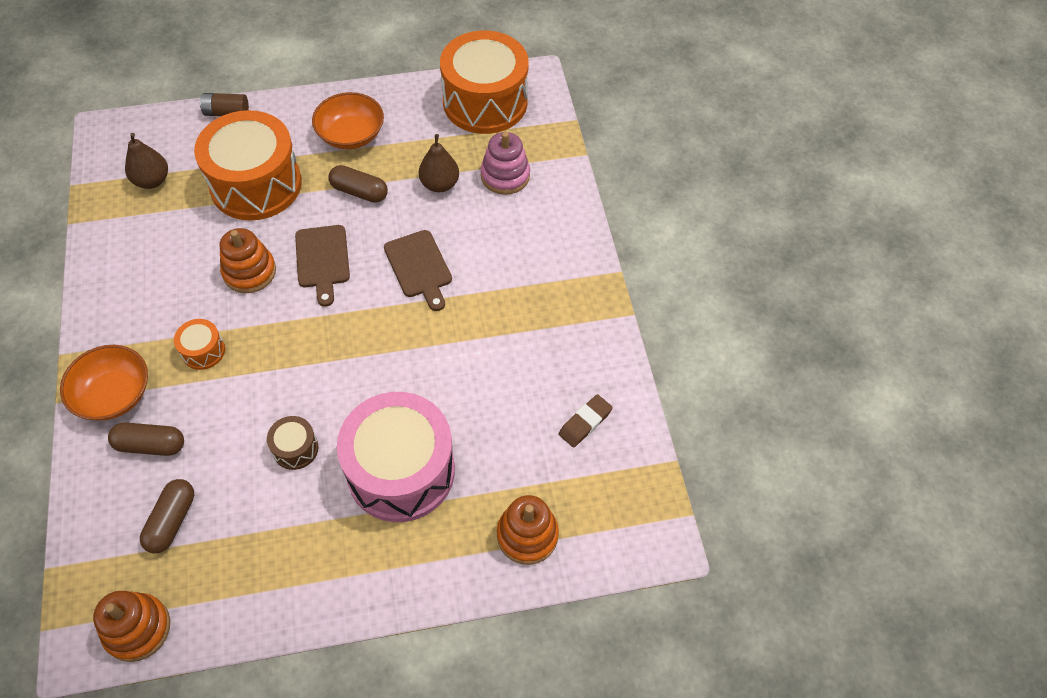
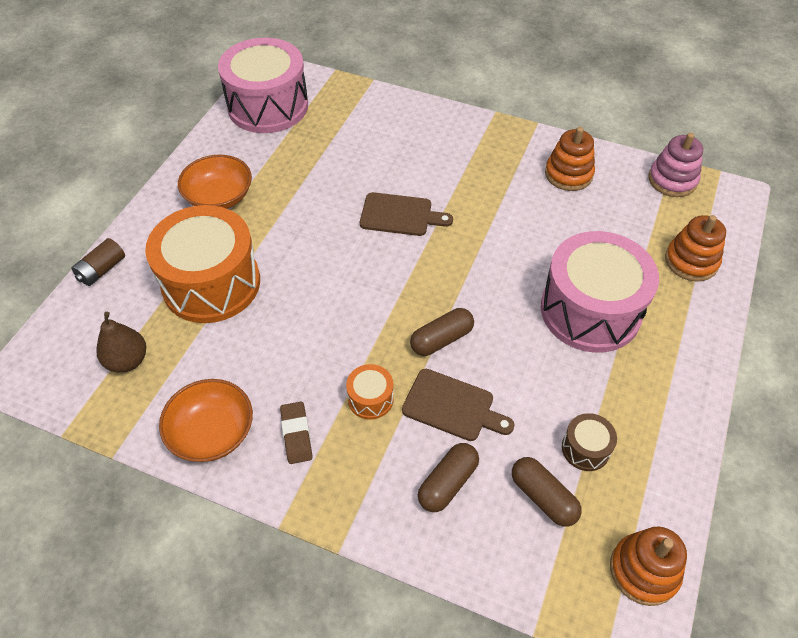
camera: 55 degrees left, 5 degrees down
(114, 394) = (366, 493): orange bowl -> orange bowl (212, 432)
(249, 272) = (308, 328): orange stacking toy -> orange stacking toy (568, 174)
(295, 448) = (524, 372): brown drum -> brown drum (585, 449)
(322, 260) = (340, 272): brown cutting board -> brown cutting board (452, 406)
(359, 192) = (287, 218): brown capsule -> brown capsule (441, 339)
(440, 184) = (326, 167): brown pear -> none
(485, 102) = (268, 106): orange drum -> pink drum
(505, 176) = (353, 128): pink stacking toy -> pink stacking toy (672, 180)
(585, 423) = (614, 188): brown eraser -> brown eraser (296, 434)

